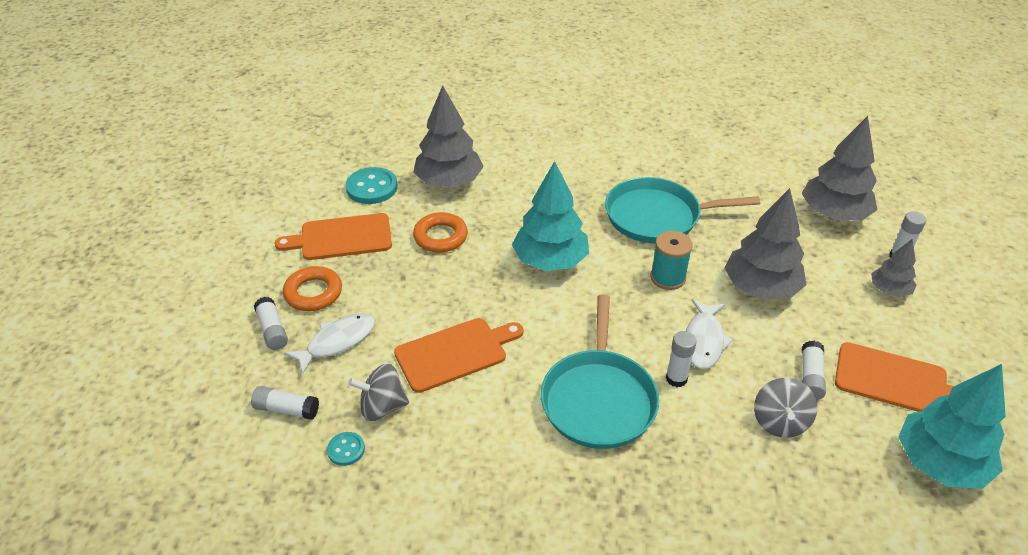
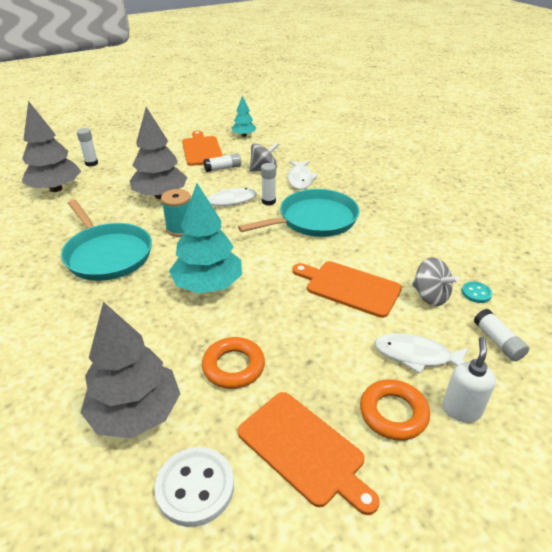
camera: 125 degrees left, 5 degrees down
(272, 330) = (461, 409): white glue stick -> white soap dispenser
(372, 188) = (195, 487): turquoise button -> white button
(720, 448) = (300, 179): none -> white fish
(889, 290) = (127, 161): grey tree -> none
(939, 463) = (244, 135): turquoise tree -> turquoise tree, size x0.54

